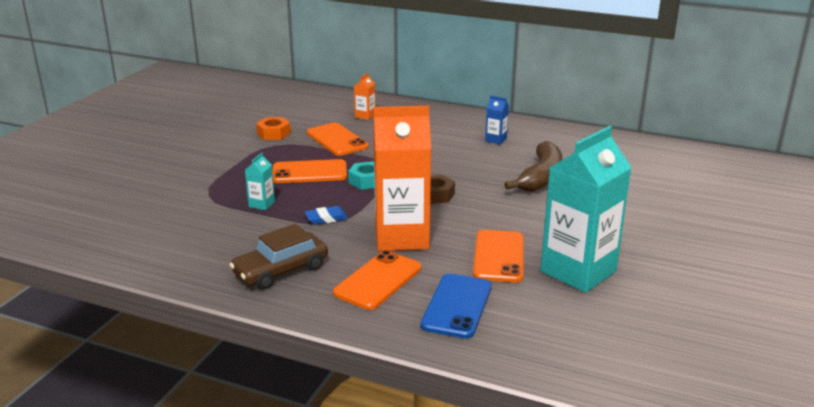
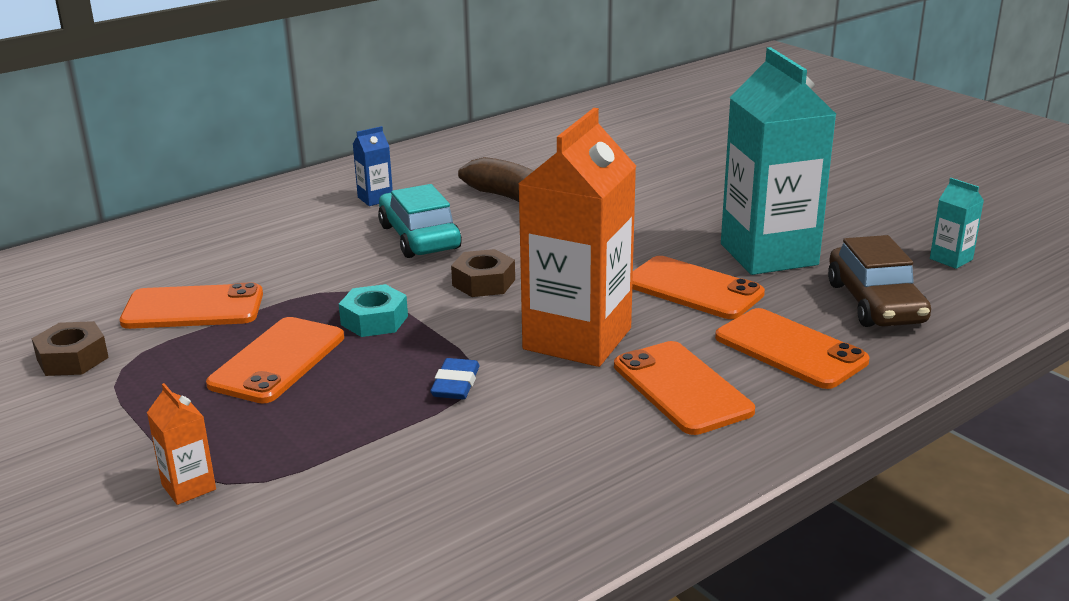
camera: 60 degrees left, 0 degrees up
(261, 204) = (335, 433): turquoise carton -> turquoise carton (951, 259)
(273, 133) = (72, 359): orange nut -> brown nut
(281, 270) = (580, 464): brown car -> brown car (875, 303)
(365, 116) = (142, 263): orange carton -> orange carton (189, 487)
(457, 306) = (790, 349): blue phone -> orange phone
(466, 164) = (419, 237): none -> turquoise car

